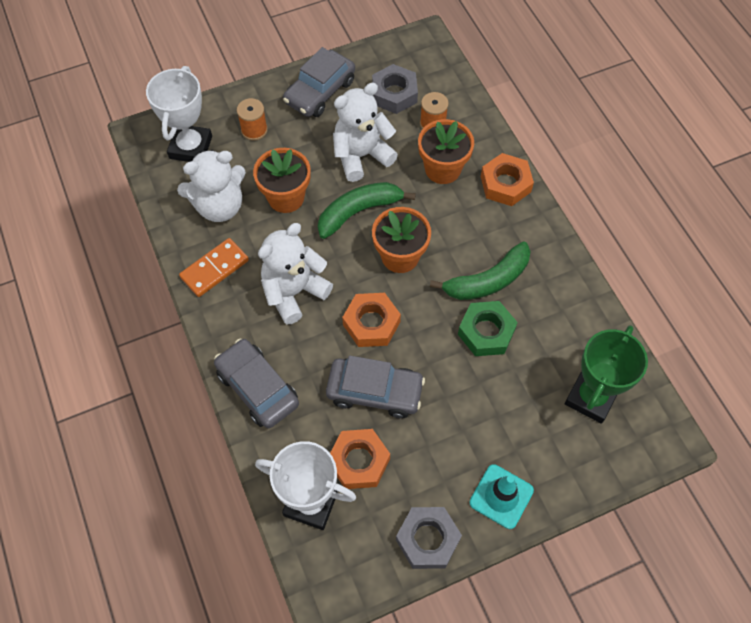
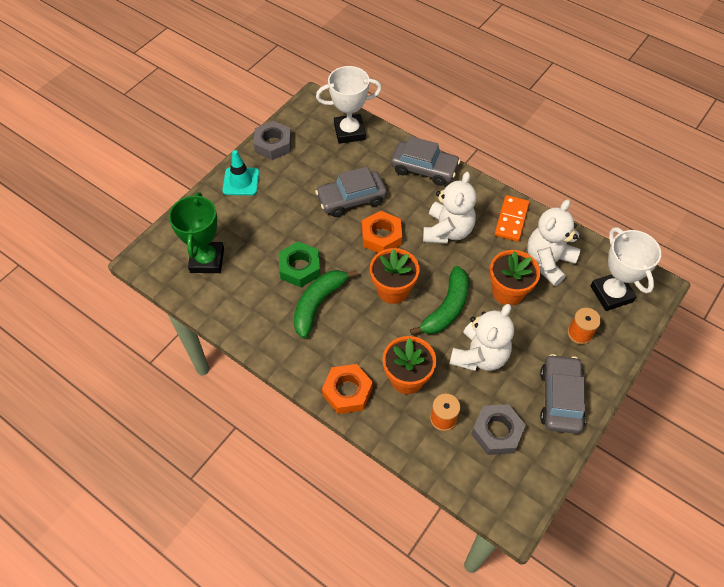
camera: 150 degrees right, 5 degrees down
(359, 461) = (336, 161): orange nut -> none

